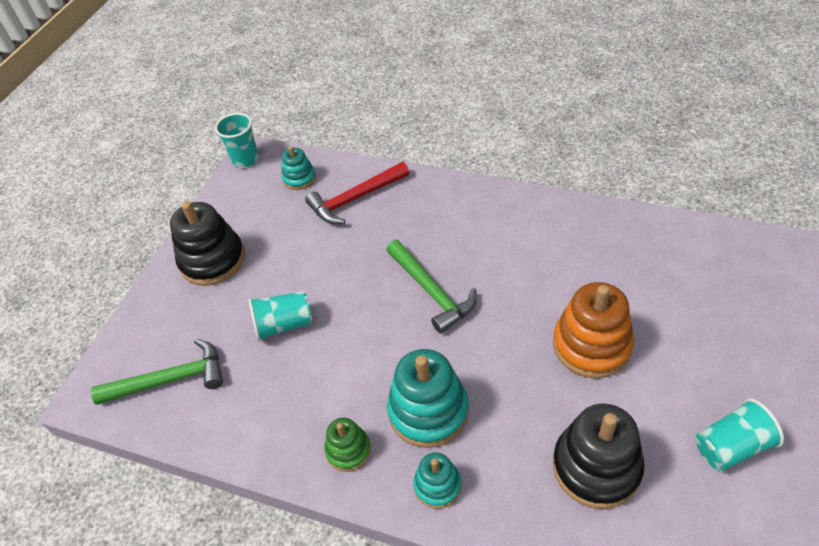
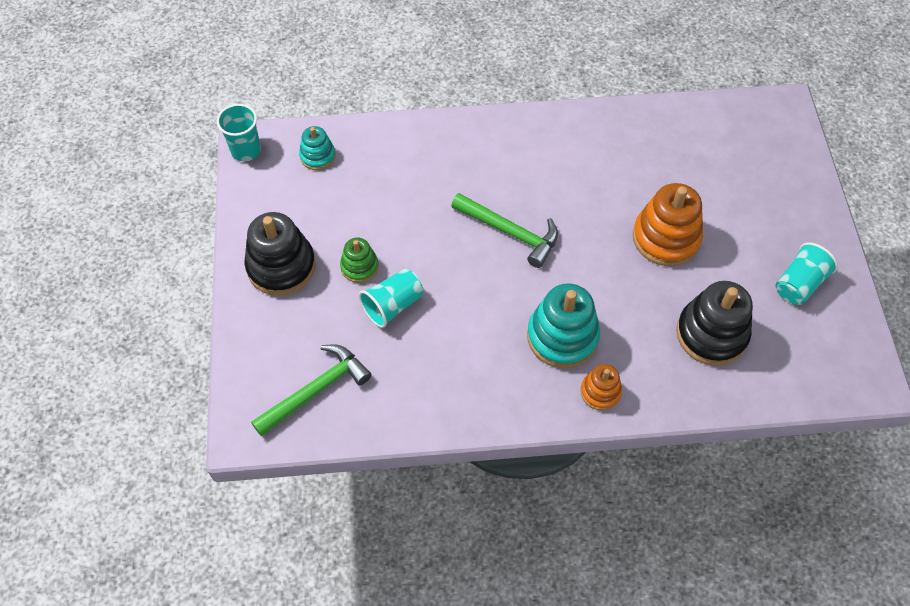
camera: 30 degrees left, 10 degrees up
(348, 450) = (514, 391): green stacking toy -> green stacking toy (359, 267)
(355, 199) = (388, 162): red hammer -> none
(437, 485) = (600, 392): turquoise stacking toy -> orange stacking toy

